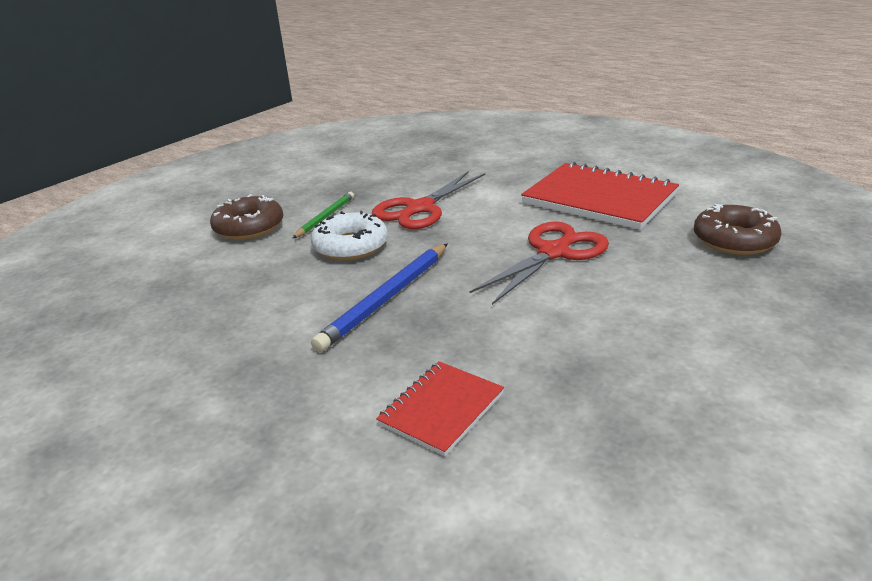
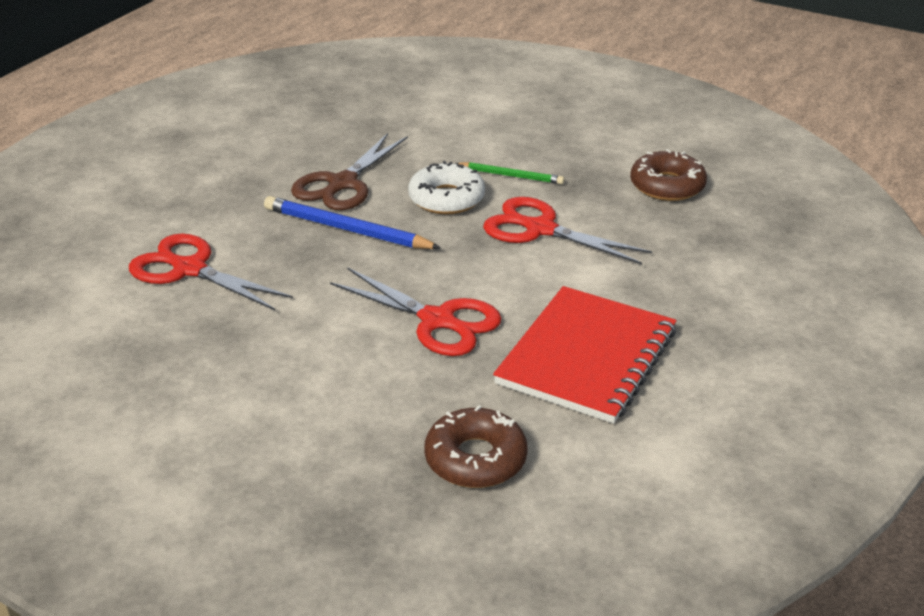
camera: 80 degrees right, 5 degrees up
(249, 227) = (484, 139): brown donut -> brown donut (667, 186)
(289, 302) = (342, 184): none -> brown scissors
(441, 409) = (189, 269): red notebook -> red scissors

